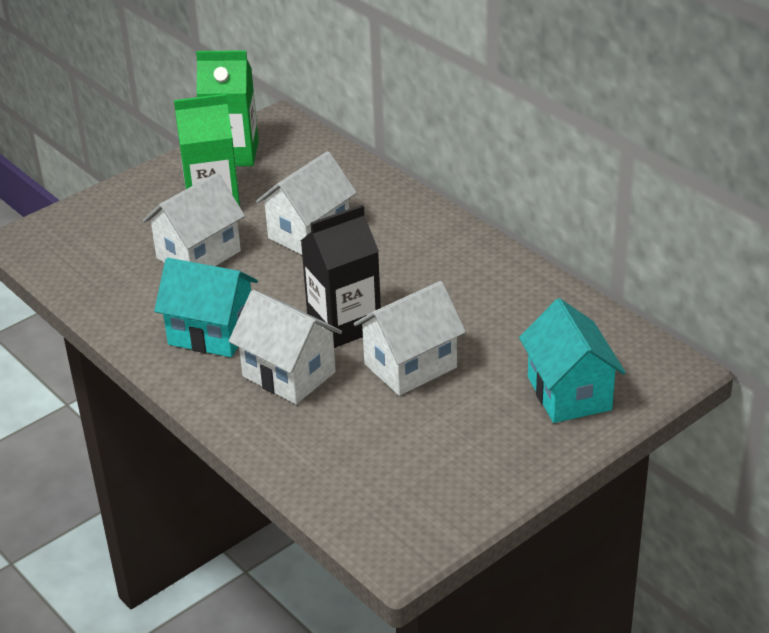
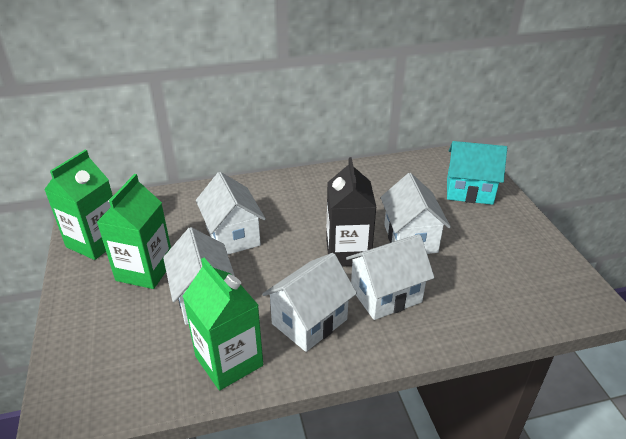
camera: 65 degrees left, 0 degrees up
(128, 302) = (229, 361): none -> green carton
(211, 333) = (309, 321): turquoise house -> white house

